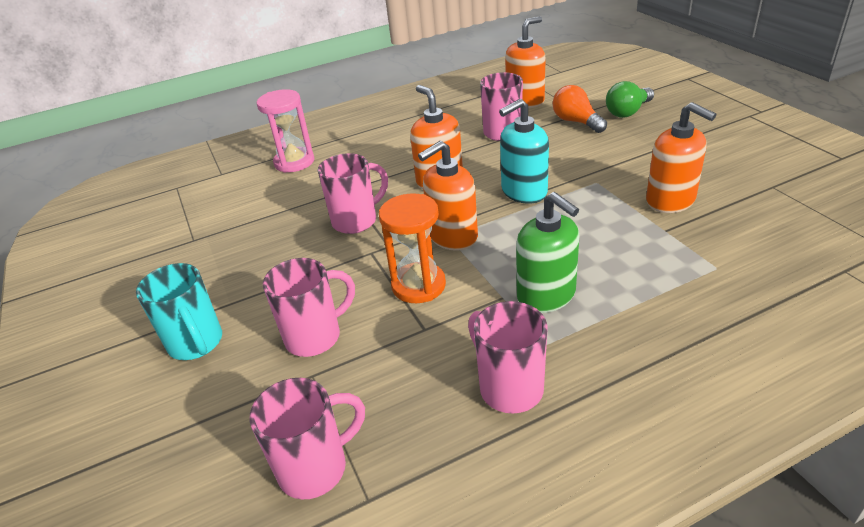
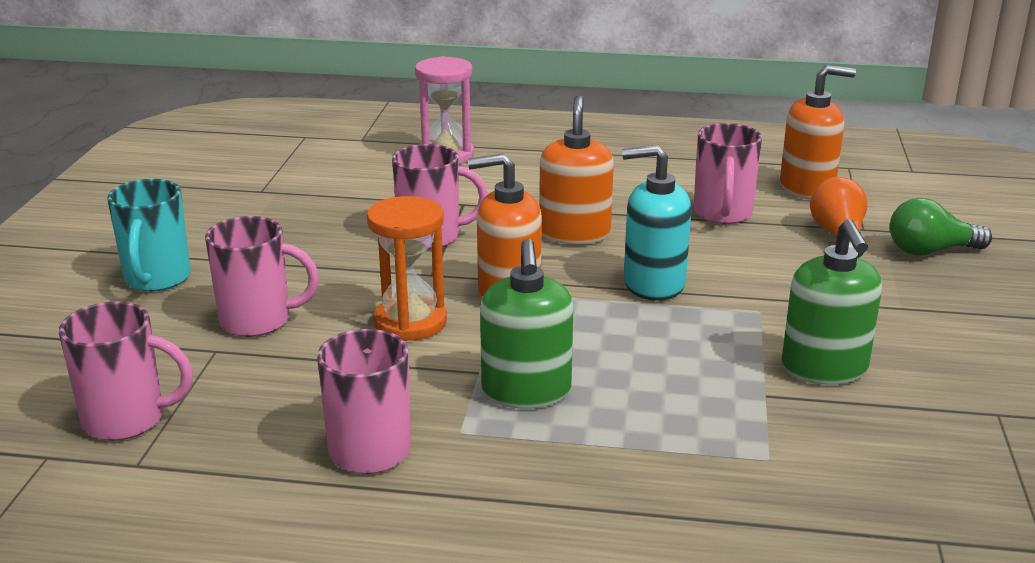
camera: 30 degrees right, 10 degrees down
(671, 200) = (824, 368): orange soap dispenser -> green soap dispenser

